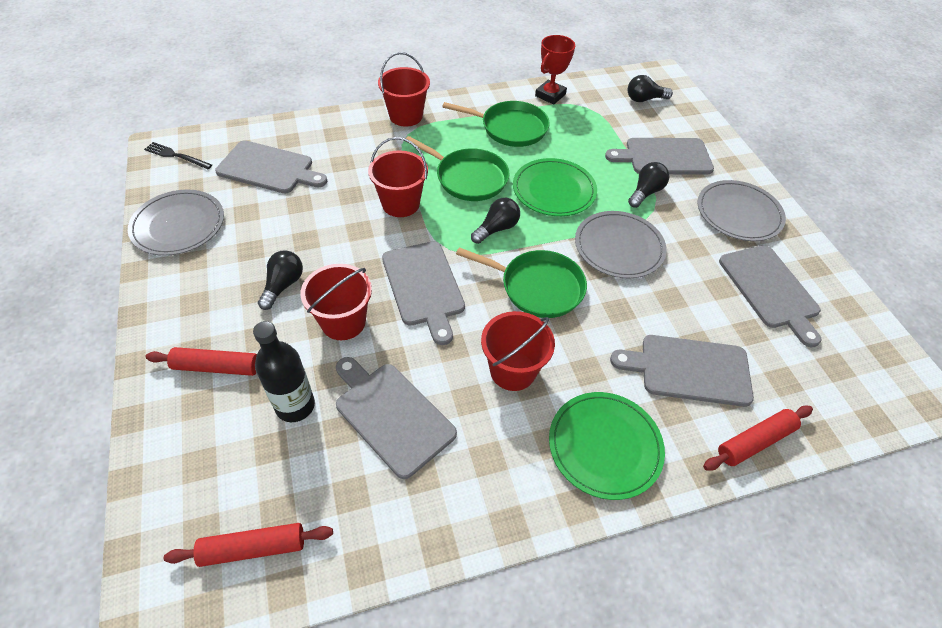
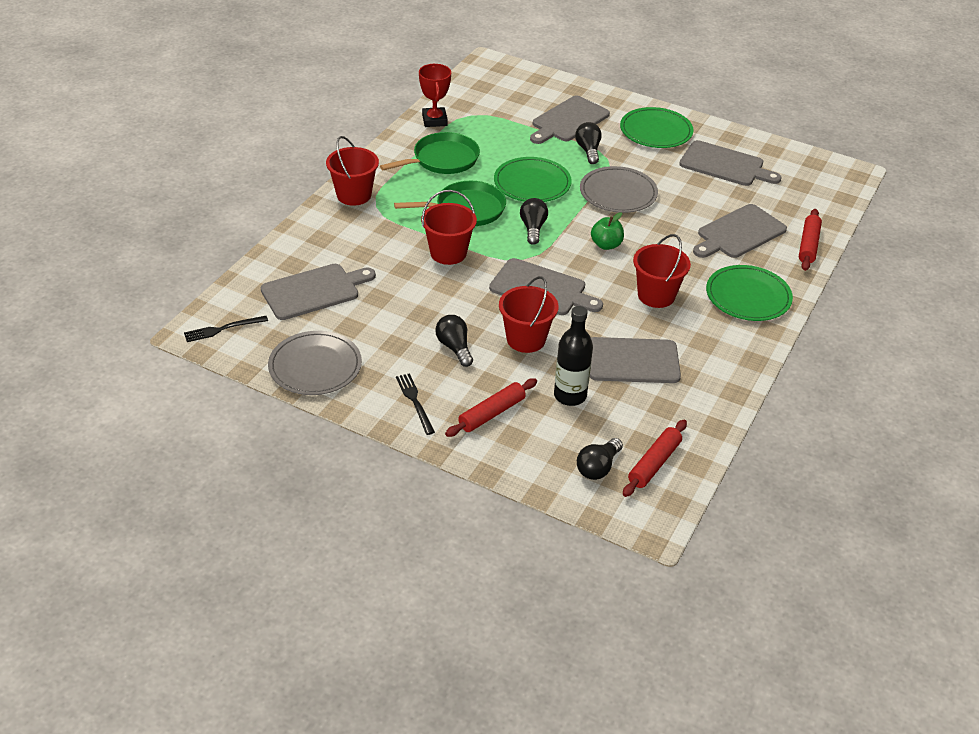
camera: 45 degrees left, 10 degrees down
(187, 308) = (415, 401): none -> black fork
(538, 287) = (606, 245): green pan -> green apple
(644, 99) = (502, 87): black light bulb -> black light bulb (598, 468)
(739, 213) = (656, 131): grey plate -> green plate

